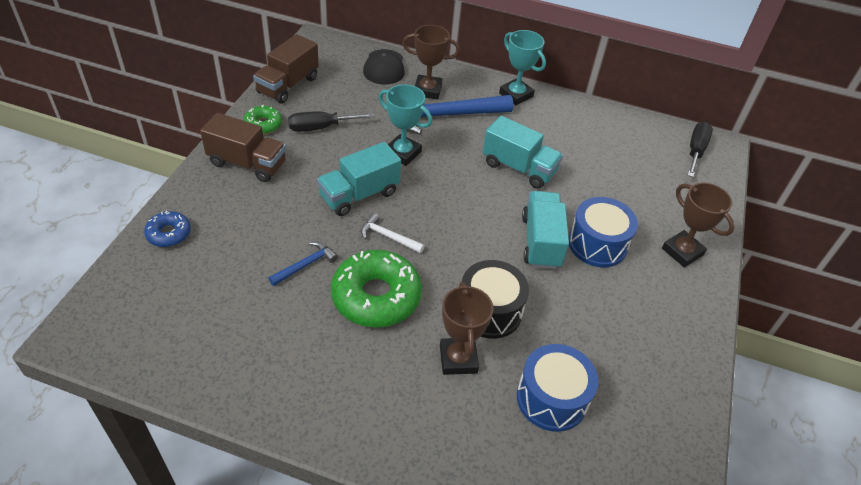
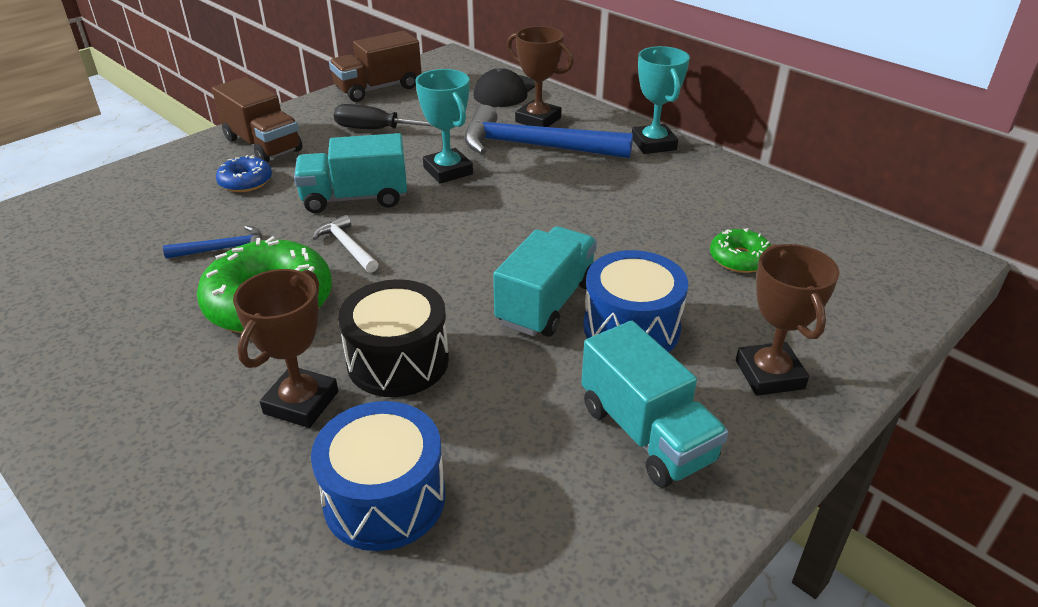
camera: 30 degrees right, 10 degrees down
(169, 234) = (117, 186): blue donut -> blue donut (245, 182)
(263, 124) = (316, 116): green donut -> green donut (739, 259)
(519, 168) = (589, 217): turquoise truck -> turquoise truck (646, 433)
(695, 150) = (894, 256): black screwdriver -> none

